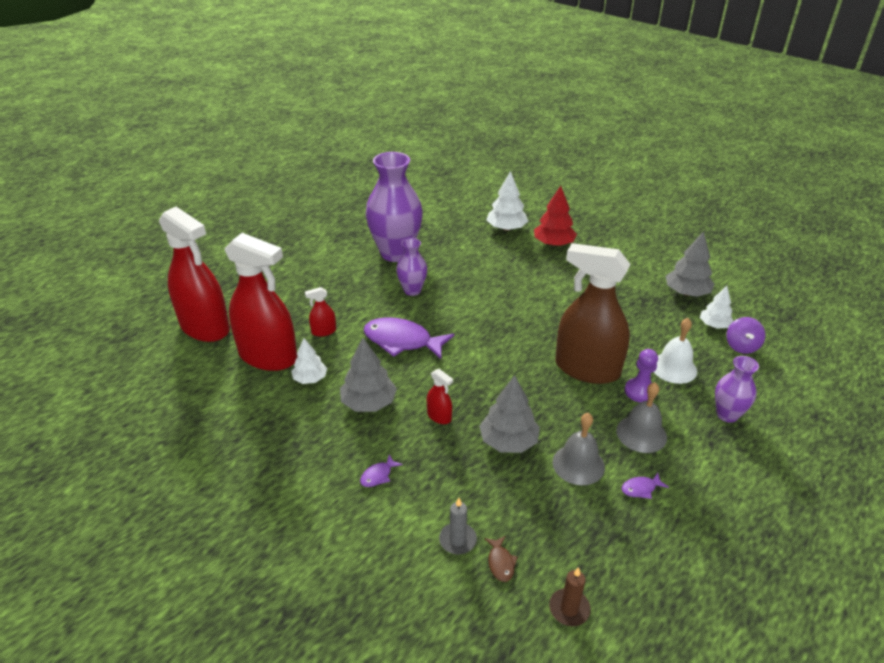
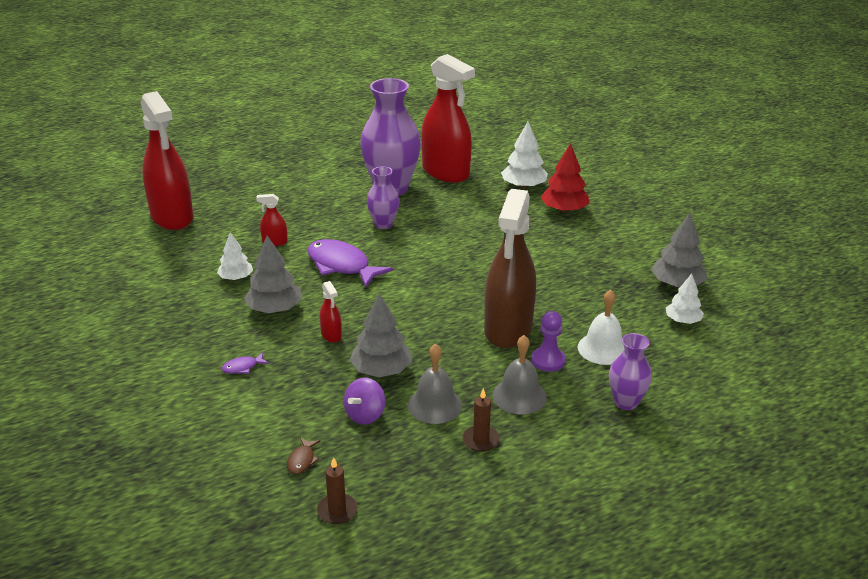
camera: 20 degrees right, 5 degrees down
(268, 356) = (211, 252): red spray bottle -> red spray bottle (446, 172)
(457, 540) = (277, 433): grey candle -> none
(587, 369) = (508, 329): brown spray bottle -> brown spray bottle turned 120 degrees counterclockwise
(641, 489) = (481, 440): purple fish -> brown candle
(741, 346) = (697, 346): purple spinning top -> purple spinning top (365, 415)

